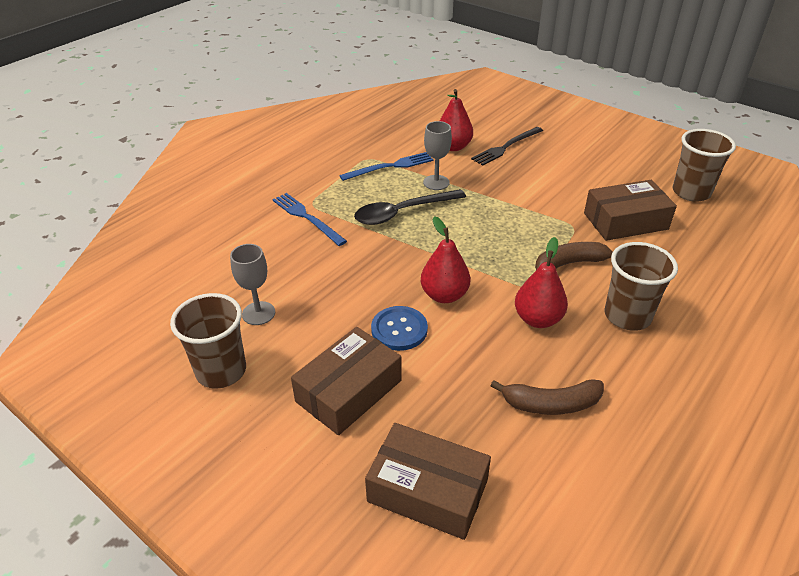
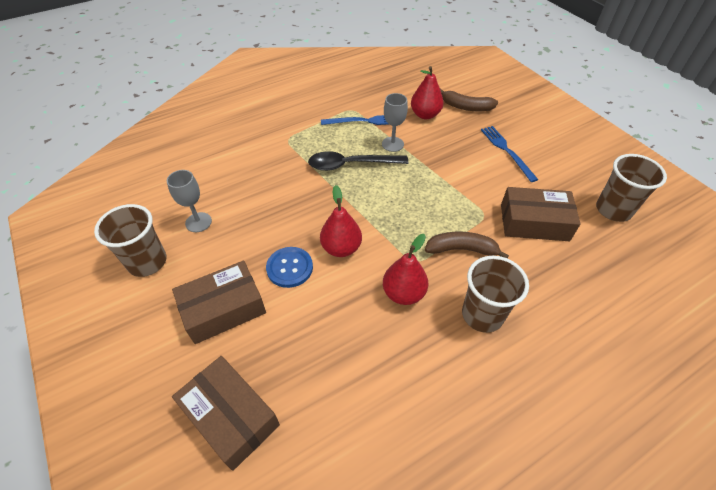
camera: 20 degrees right, 10 degrees up
(307, 218) = (277, 150): blue fork -> blue fork (506, 151)
(506, 147) = (469, 125): black fork -> none
(551, 404) = (369, 375): brown banana -> brown banana (466, 107)

